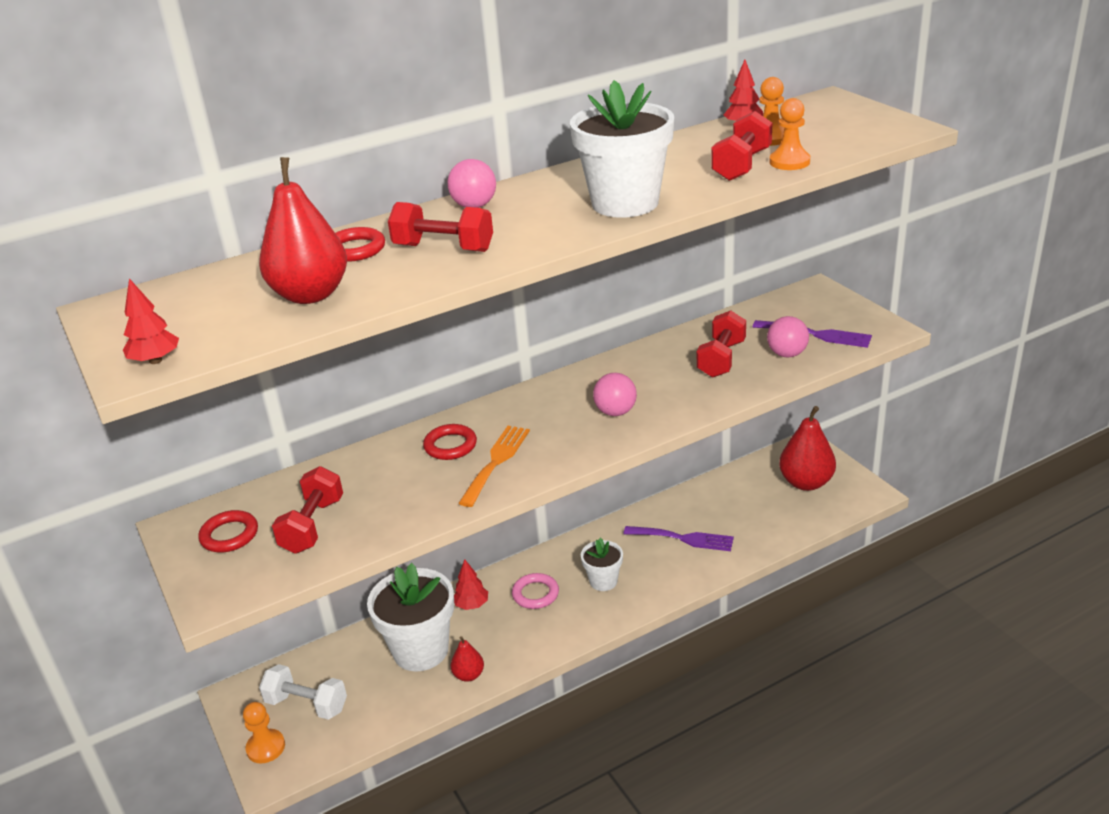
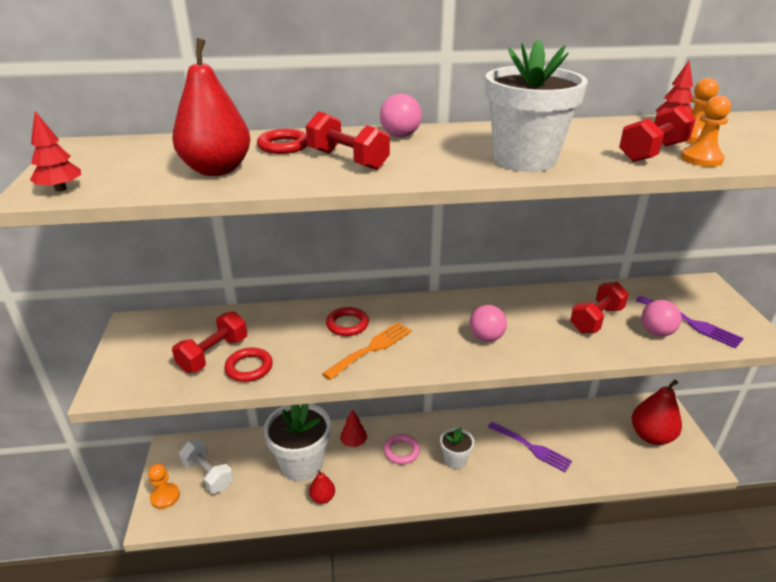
camera: 20 degrees right, 0 degrees up
(229, 535) = (158, 342): red ring -> red ring (249, 367)

